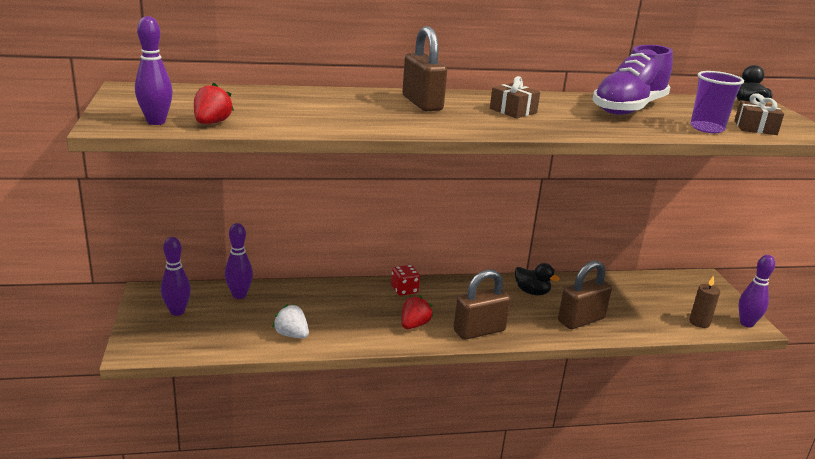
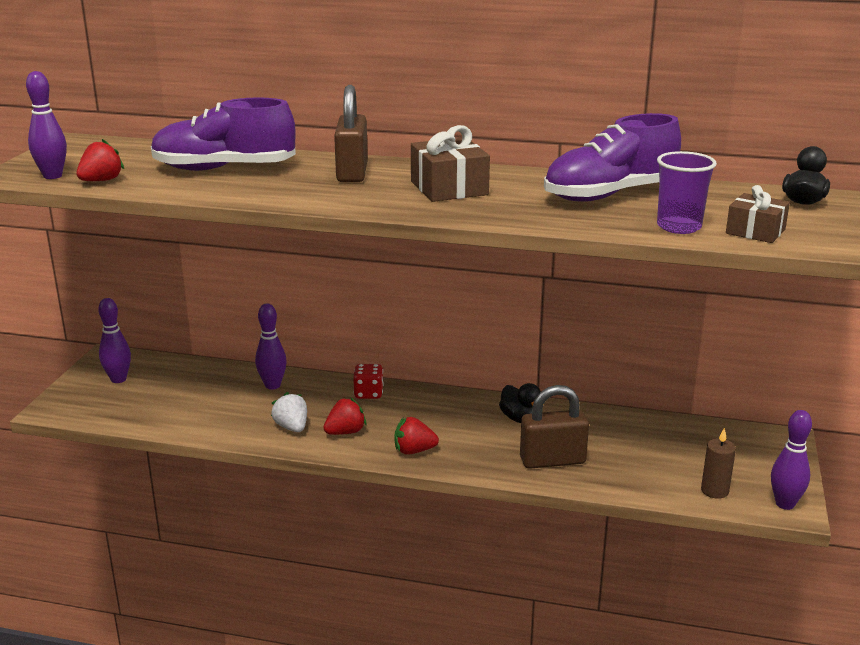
camera: 25 degrees right, 0 degrees up
(239, 295) = (190, 372): purple bowling pin -> purple bowling pin (272, 385)
(291, 335) = (208, 420): white strawberry -> white strawberry (292, 427)
(310, 106) = (224, 169): none -> purple shoe
(479, 331) = (414, 451): brown padlock -> red strawberry
(513, 111) = (449, 188): brown gift -> brown gift, size x1.52

